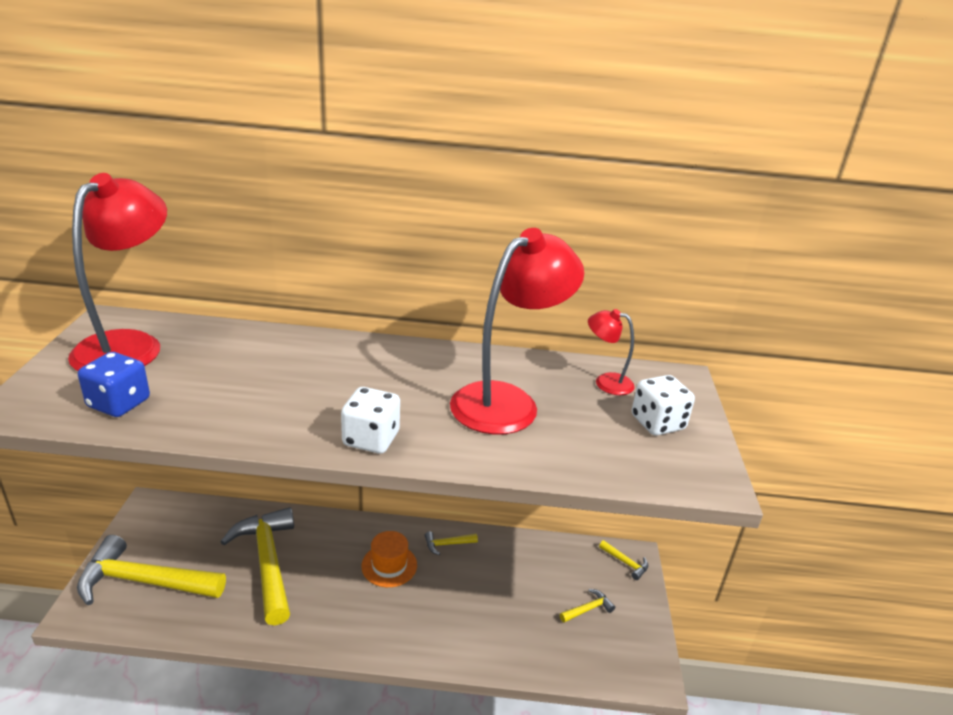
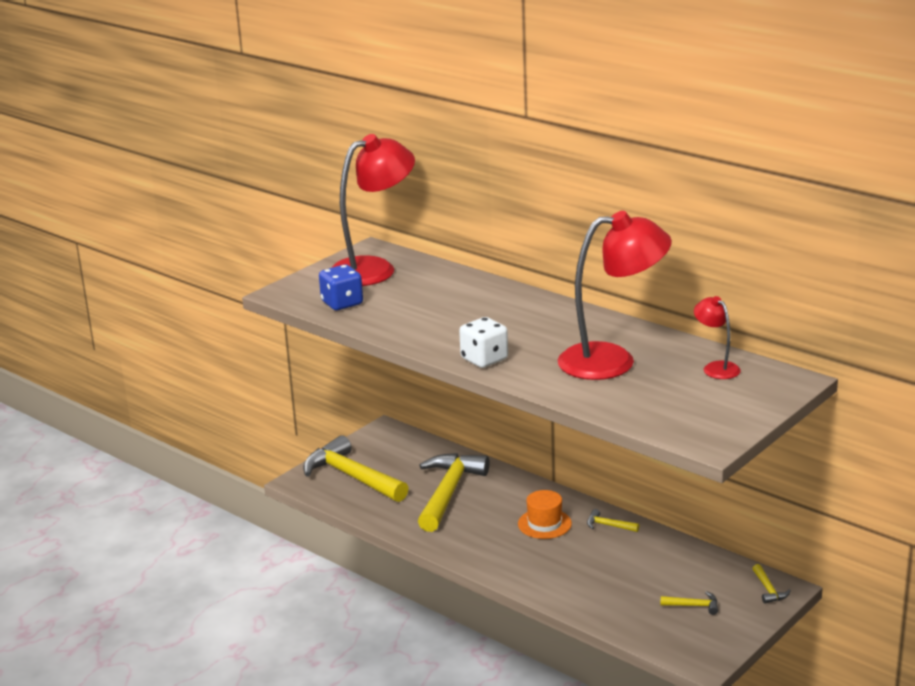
camera: 40 degrees right, 5 degrees down
(657, 423) = (720, 402): white dice -> none

